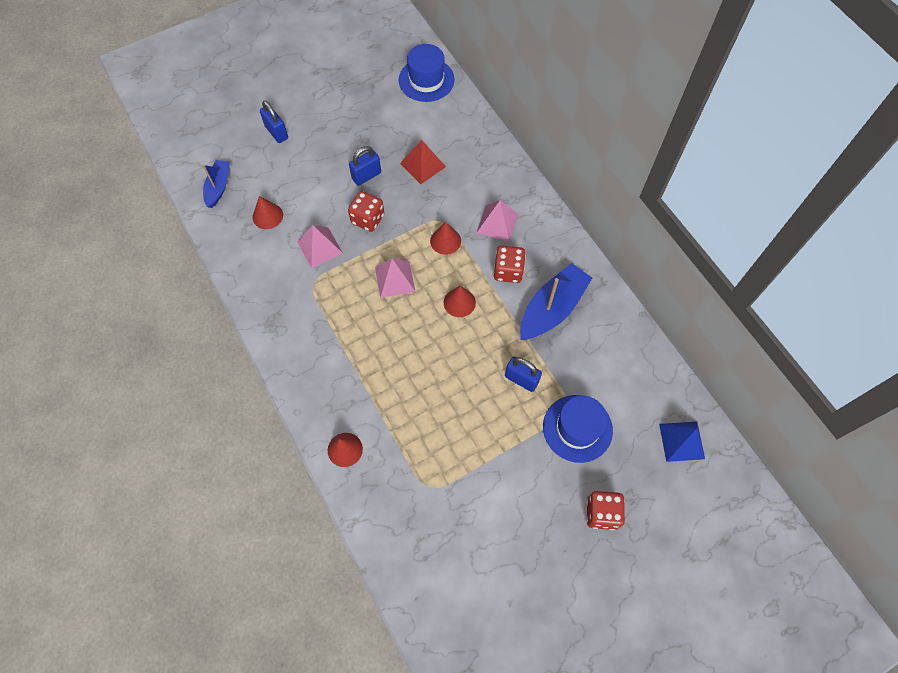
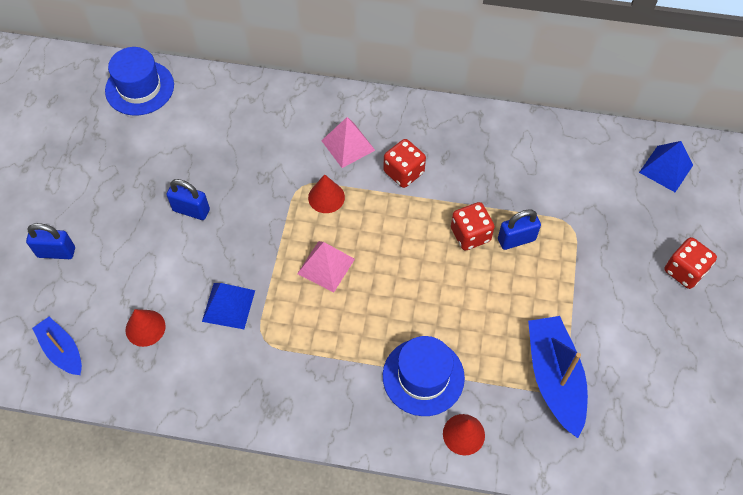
camera: 50 degrees left, 5 degrees down
(319, 247) = (228, 305): pink pyramid -> blue pyramid
(366, 176) = (191, 210): blue padlock -> blue padlock turned 75 degrees counterclockwise
(367, 219) = (239, 243): red dice -> red dice (470, 234)
(423, 165) = (228, 157): red pyramid -> none
(459, 302) = (399, 232): red cone -> none
(552, 308) = (470, 167): blue boat -> blue boat (554, 378)
(577, 428) = (596, 232): blue hat -> blue hat (423, 376)

